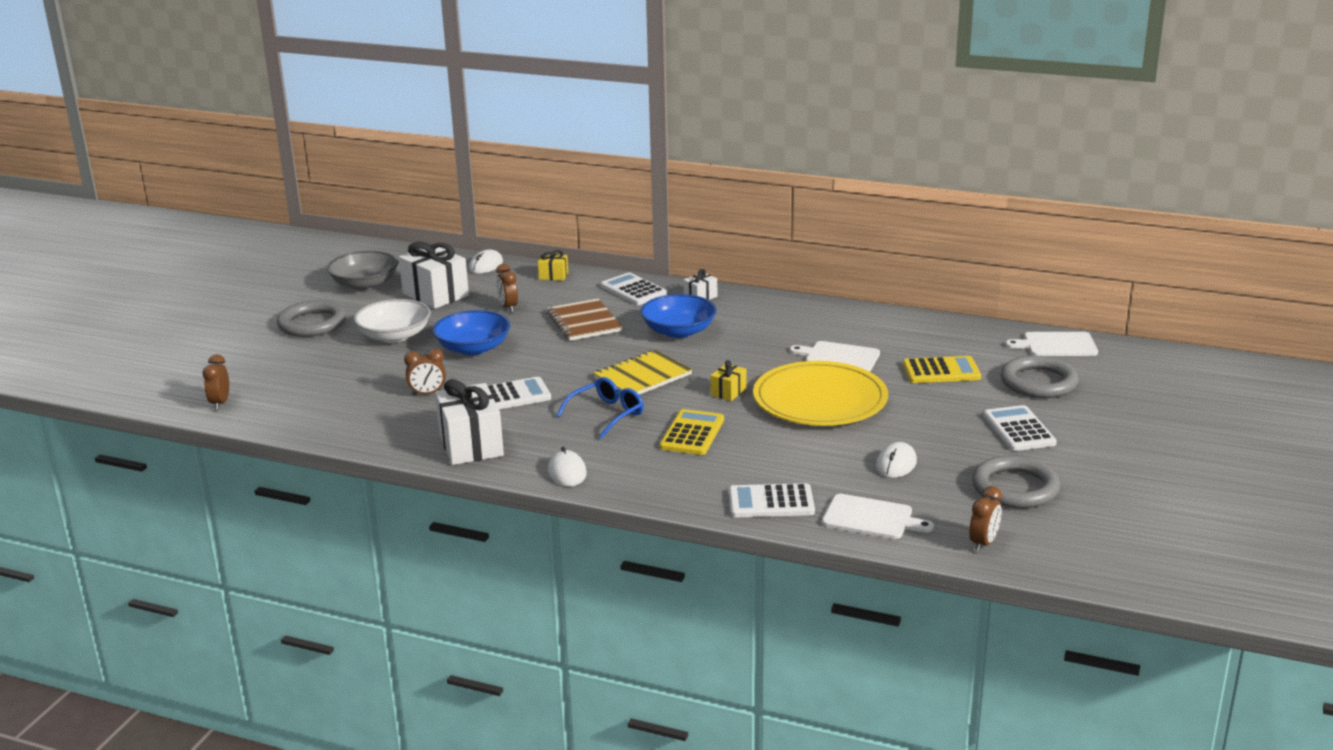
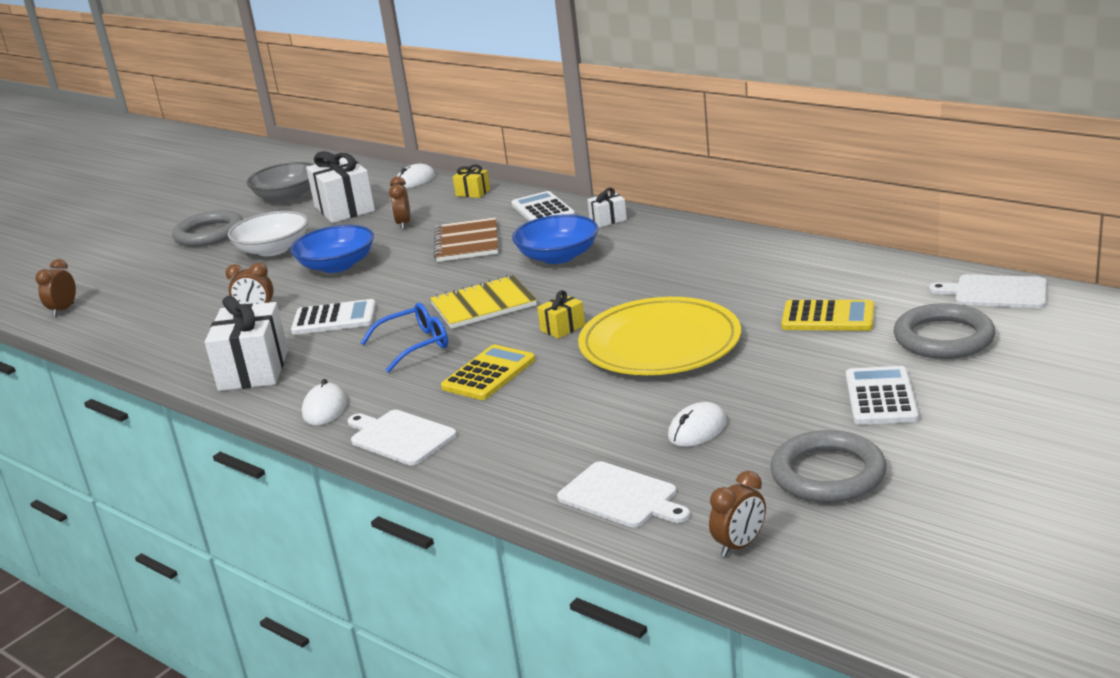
camera: 20 degrees right, 0 degrees up
(771, 502) = (517, 464): white calculator -> none
(839, 357) = (716, 294): white cutting board -> white cutting board (400, 437)

